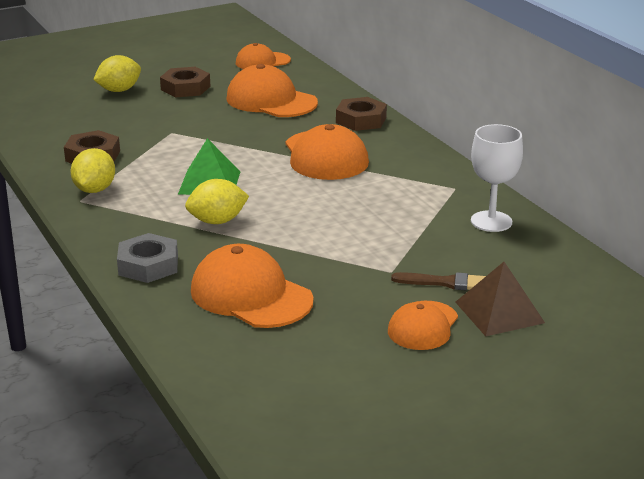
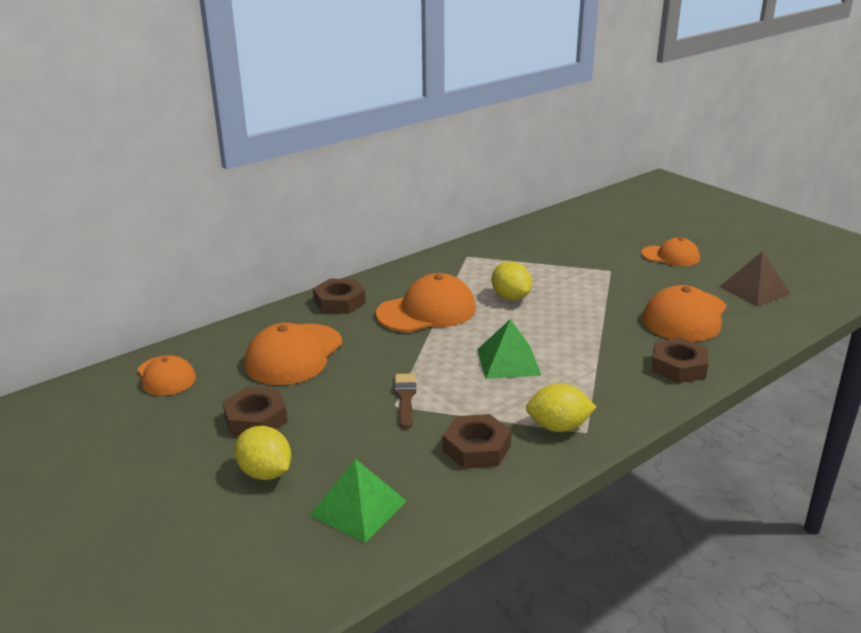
camera: 100 degrees left, 0 degrees up
(60, 114) = (358, 508): none -> green pyramid
(148, 265) = (678, 366): grey nut -> brown nut
(217, 221) = (581, 346): yellow lemon -> yellow lemon (510, 297)
(445, 283) = (612, 252): brown brush -> brown brush (405, 398)
(491, 221) = (515, 242): white goblet -> none
(499, 312) = (634, 236): brown pyramid -> brown pyramid (754, 290)

